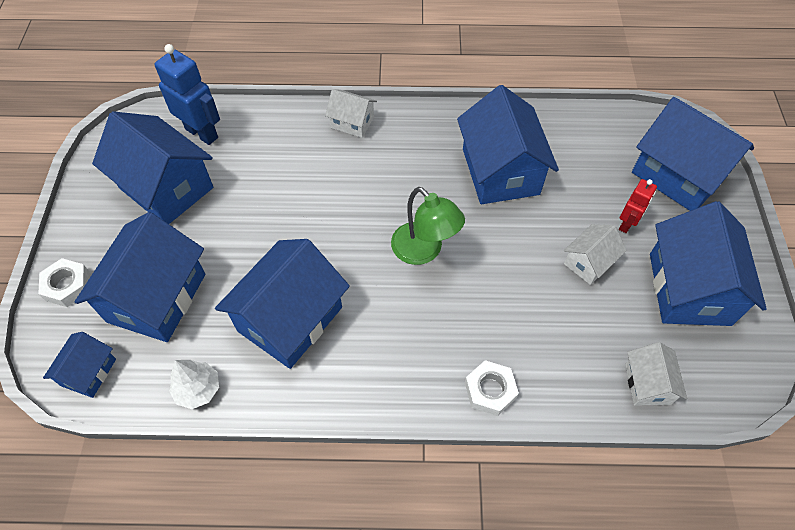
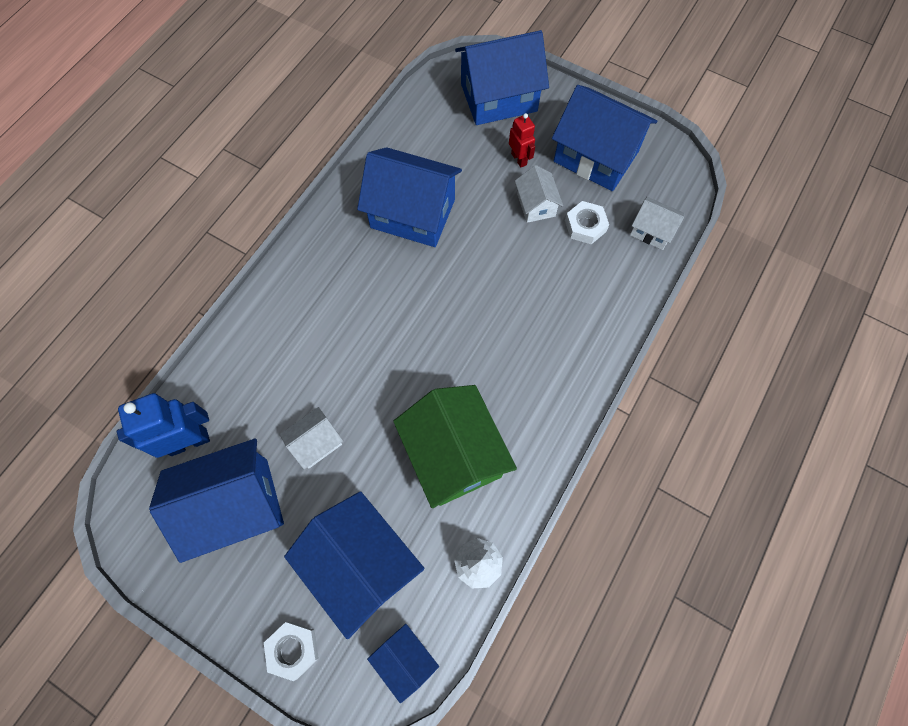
camera: 60 degrees left, 10 degrees up
(290, 319) = (454, 455): blue house -> green house
(352, 122) = (276, 299): white house -> white house (316, 443)
(424, 251) = (453, 315): green lamp -> none
(490, 390) = (601, 336): white nut -> white nut (585, 226)

